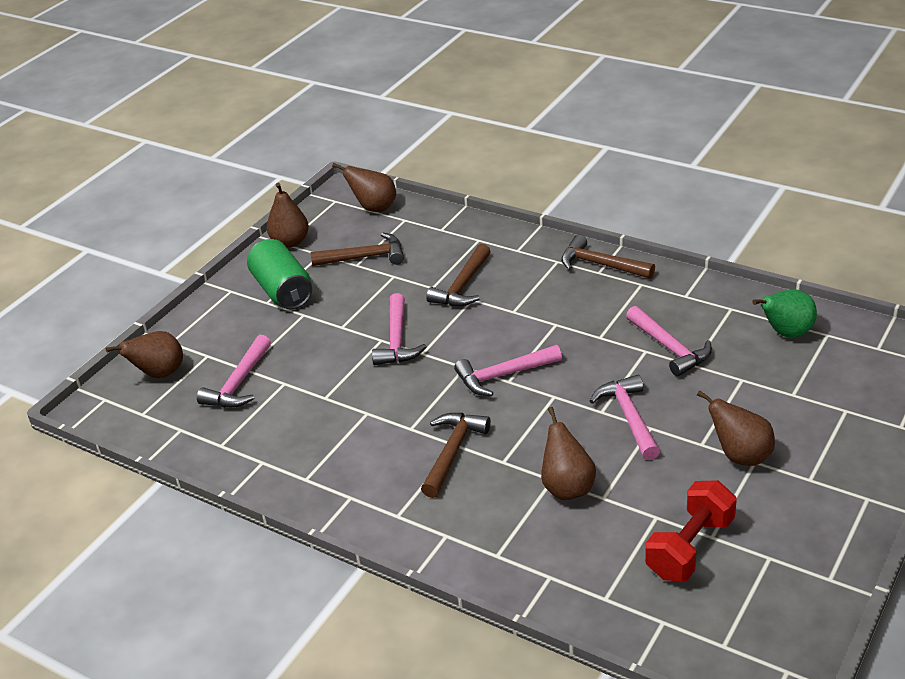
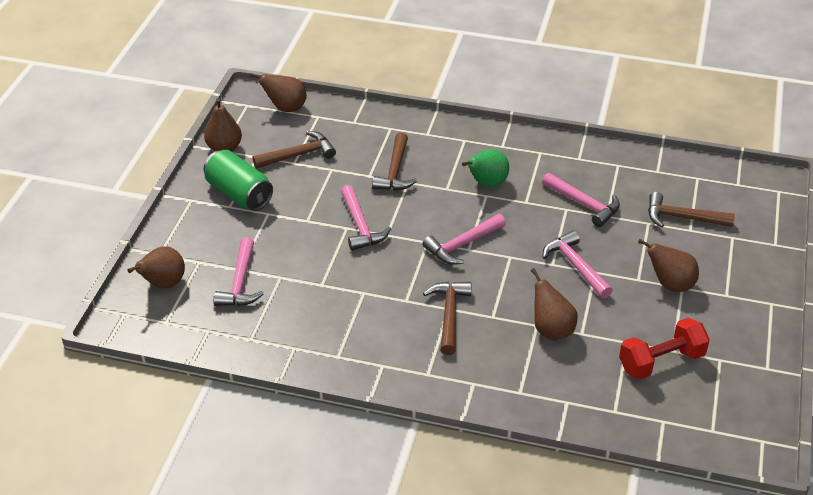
camera: 20 degrees left, 5 degrees up
(601, 265) = (501, 139): brown hammer -> brown hammer (682, 218)
(690, 547) = (661, 362): red dumbbell -> red dumbbell turned 45 degrees clockwise
(785, 333) = (666, 180): green pear -> green pear (486, 184)

